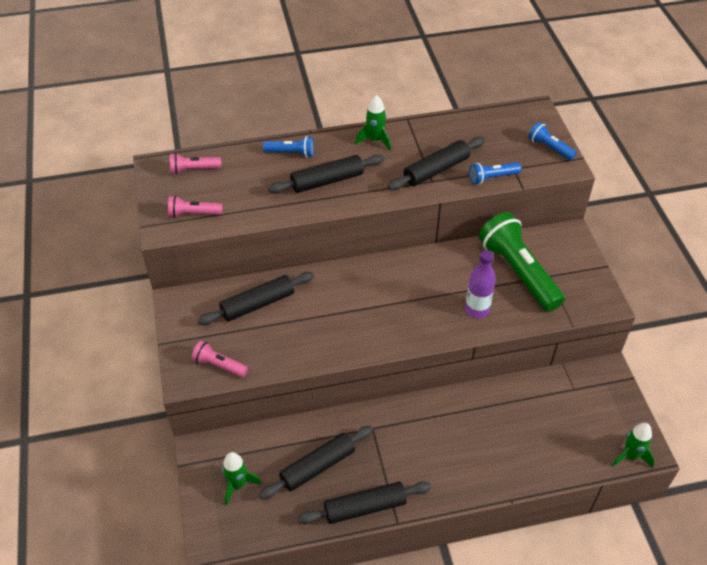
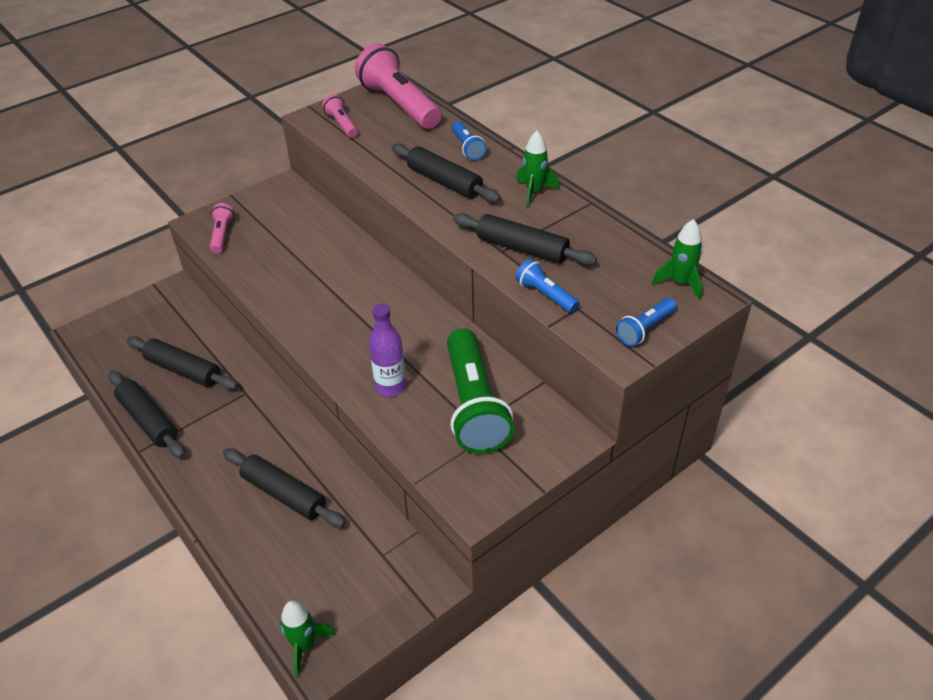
camera: 65 degrees right, 5 degrees down
(194, 169) = (399, 104): pink flashlight -> pink flashlight, size x2.08
(238, 485) = (145, 326): green rocket -> green rocket (680, 283)
(257, 304) = (307, 231): black rolling pin -> black rolling pin (284, 494)
(518, 272) = (473, 405): green flashlight -> green flashlight turned 135 degrees clockwise
(549, 148) = (645, 329): blue flashlight -> blue flashlight turned 150 degrees counterclockwise

